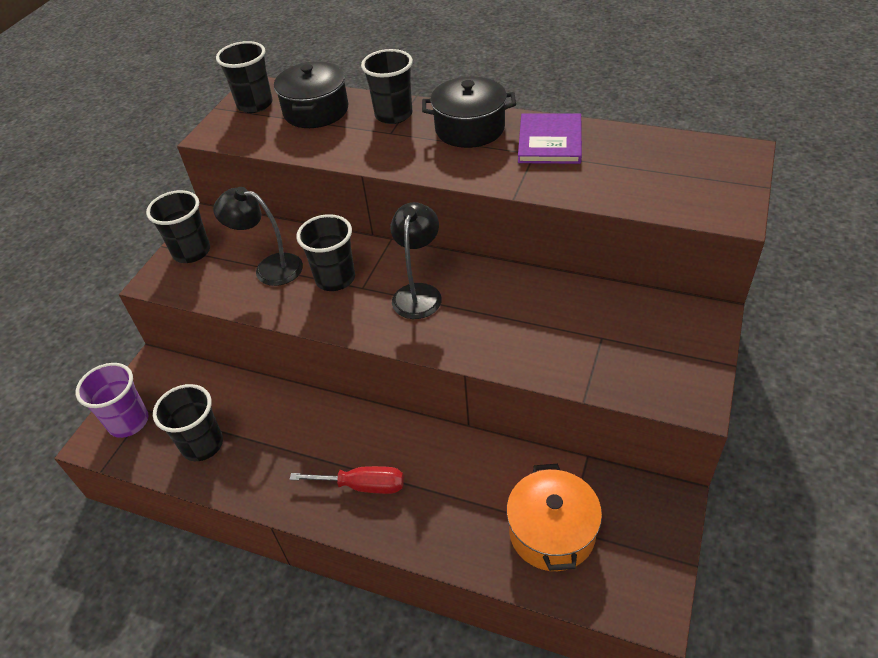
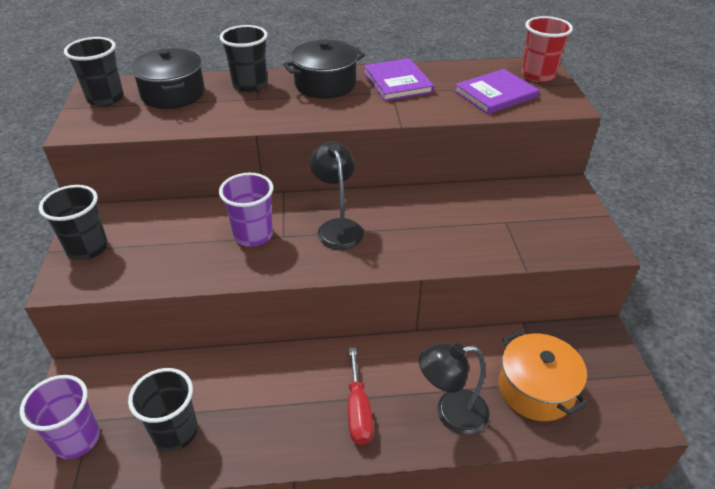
camera: 30 degrees left, 5 degrees down
(269, 268) = (181, 242): black lamp -> black lamp (451, 413)
(335, 279) = (253, 235): black cup -> purple cup
(363, 486) = (358, 411): red screwdriver -> red screwdriver turned 105 degrees clockwise
(653, 181) = (495, 94): none -> purple book
(728, 165) = (538, 75): none -> red cup

